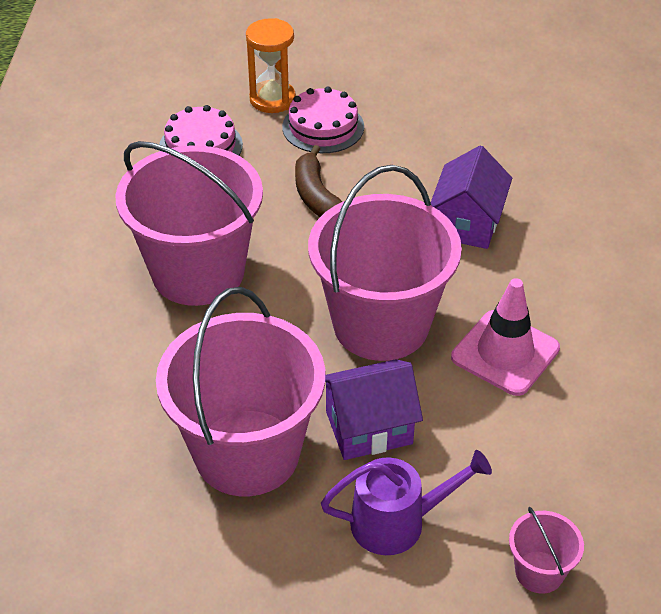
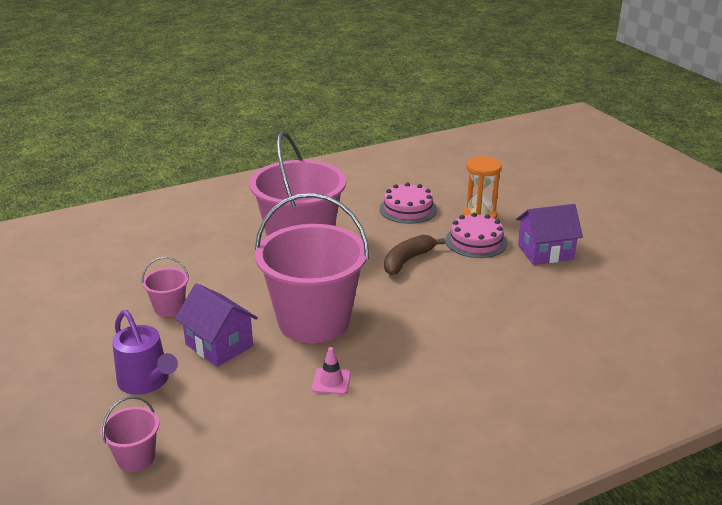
camera: 60 degrees right, 15 degrees down
(247, 452) = (169, 308): pink bucket -> pink bucket, size x0.42
(467, 223) = (446, 326): purple house -> purple house (545, 252)
(505, 353) = (331, 381): pink traffic cone -> pink traffic cone, size x0.52

